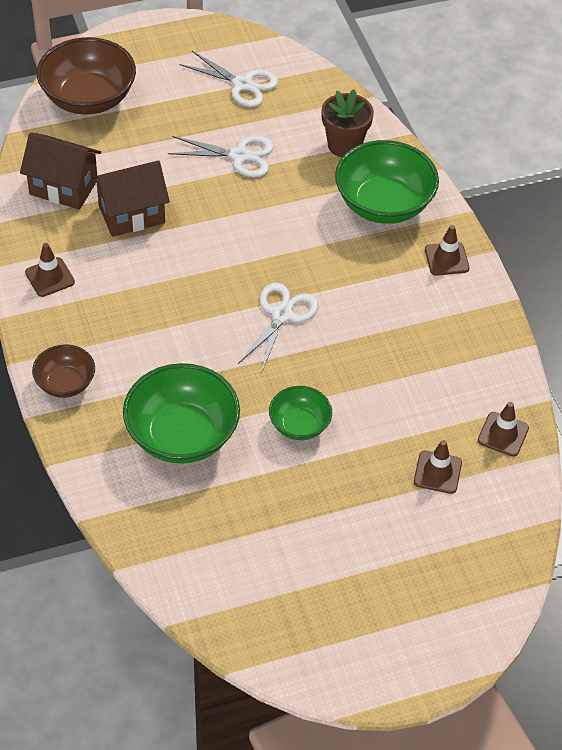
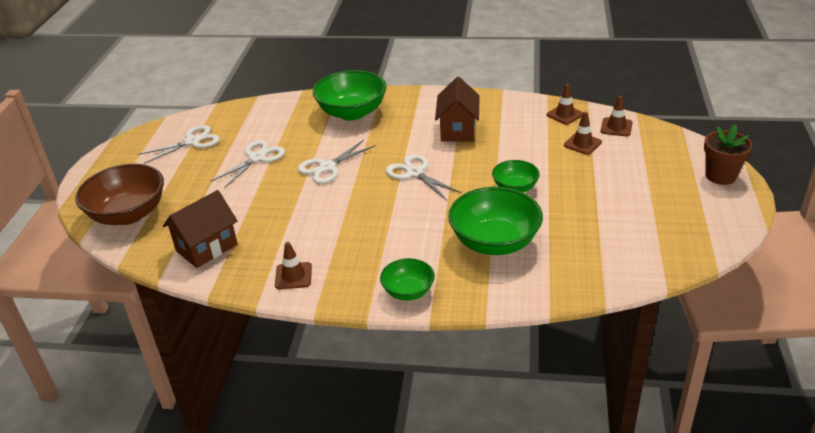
camera: 60 degrees left, 15 degrees down
(65, 383) = (408, 291): brown bowl -> green bowl
(131, 214) = (266, 219): brown house -> brown house (458, 130)
(252, 227) = (327, 167): none -> white scissors
(344, 145) = (288, 115): brown flower pot -> brown flower pot (720, 176)
(446, 259) = (415, 101): brown traffic cone -> brown traffic cone (616, 127)

